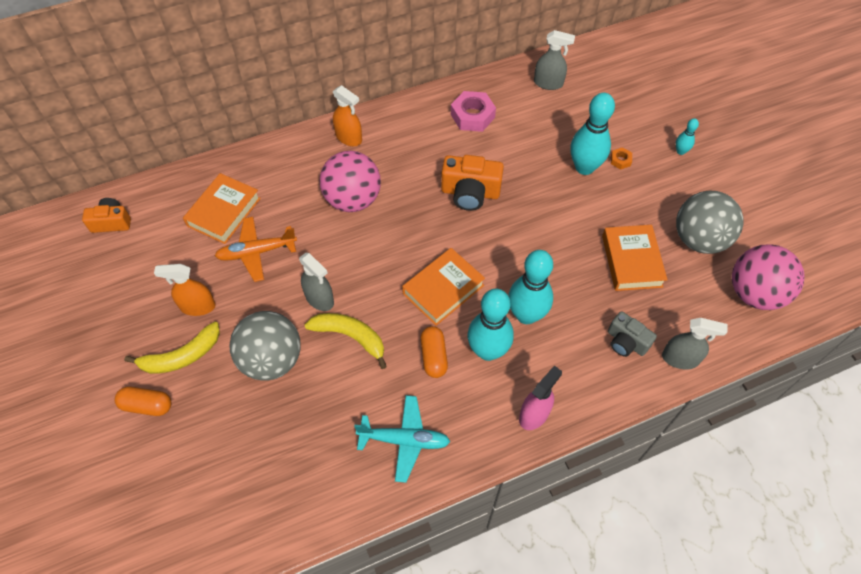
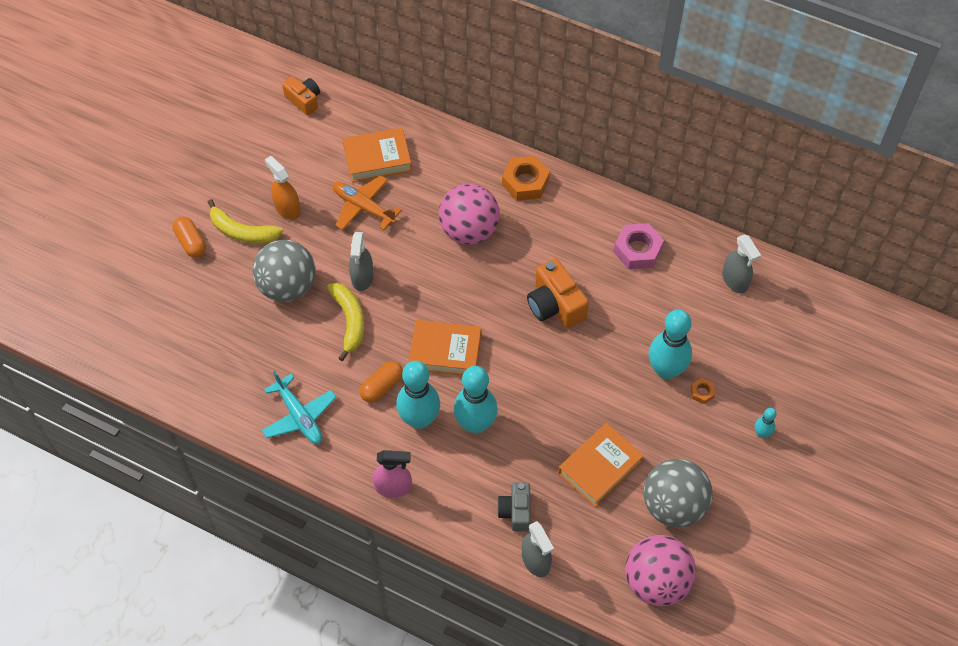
camera: 50 degrees right, 0 degrees up
(349, 138) = (525, 182): orange spray bottle -> orange nut

